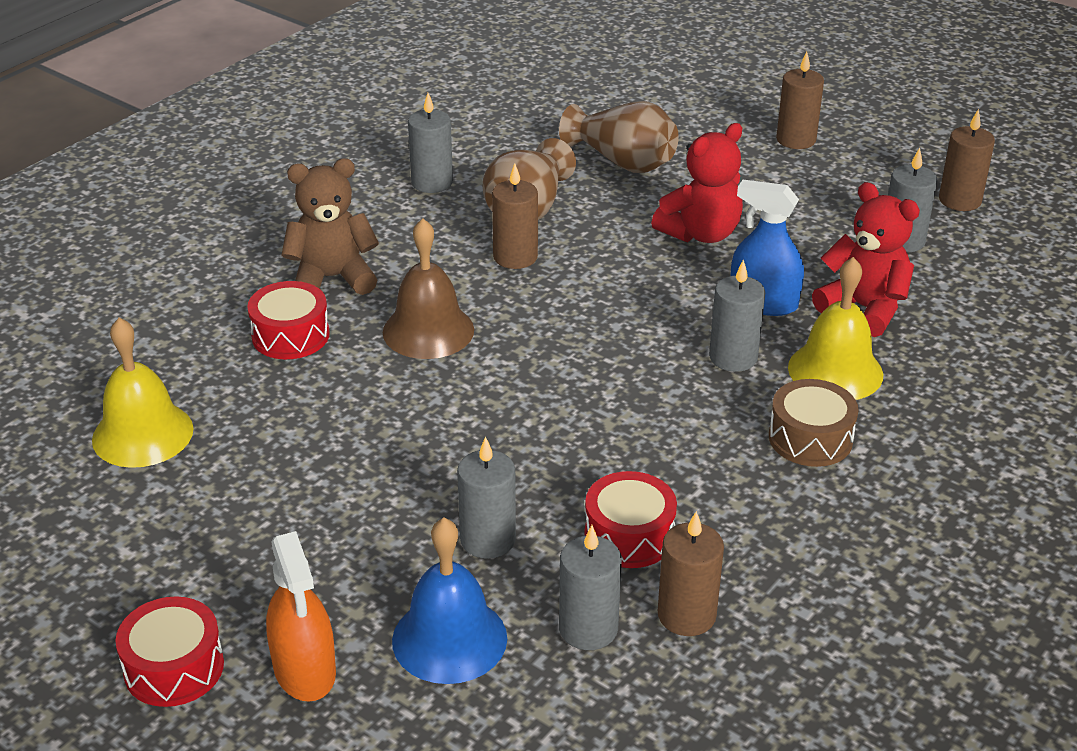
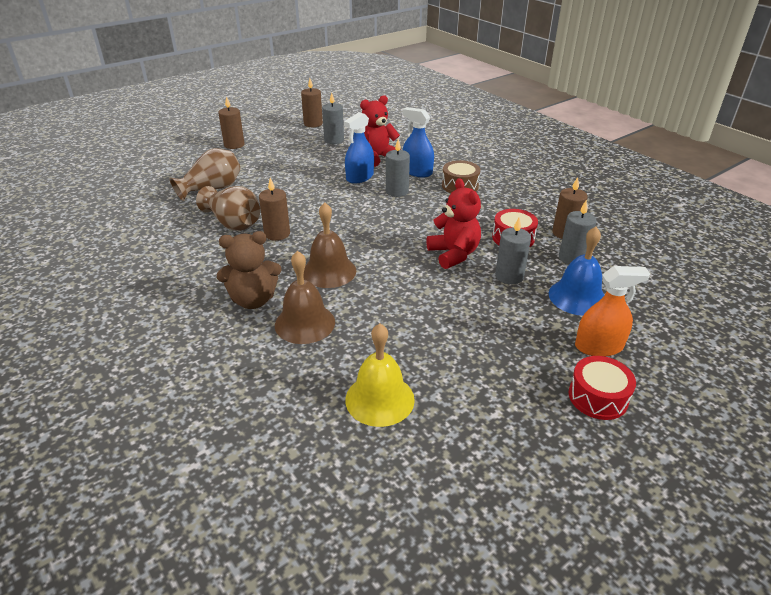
camera: 75 degrees left, 0 degrees up
(290, 335) = (305, 323): red drum -> brown bell
(332, 278) = (253, 300): brown teddy bear -> brown teddy bear turned 105 degrees counterclockwise
(432, 182) = (177, 250): grey candle -> none
(700, 233) = (294, 181): red teddy bear -> red teddy bear (453, 254)
(835, 371) = (417, 172): yellow bell -> blue spray bottle

